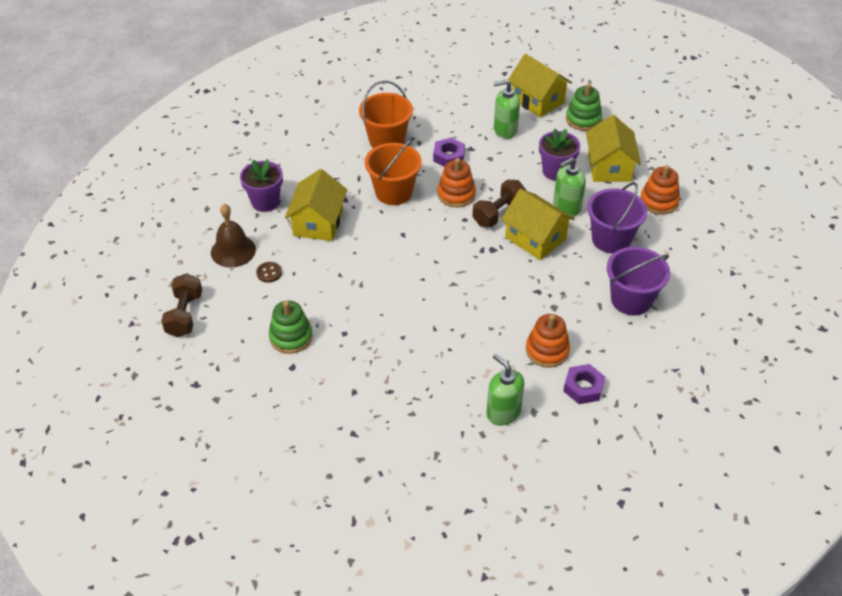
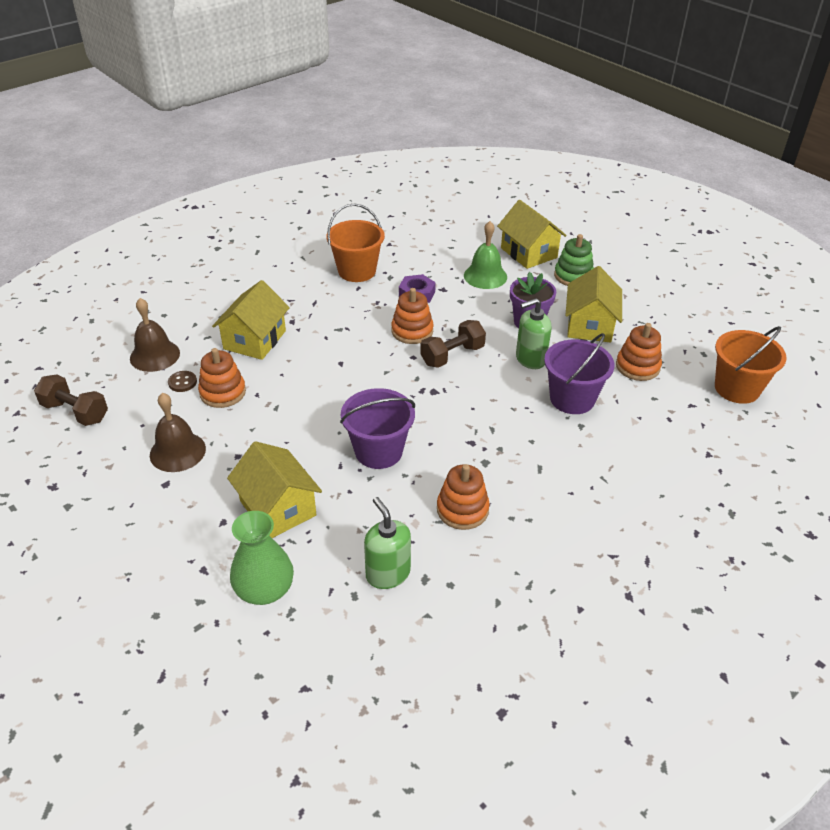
camera: 10 degrees right, 5 degrees down
(184, 315) = (75, 412): brown dumbbell -> brown dumbbell turned 75 degrees counterclockwise
(265, 202) = (208, 313): purple flower pot -> none
(291, 337) = (177, 451): green stacking toy -> brown bell
(309, 277) = (223, 392): none -> orange stacking toy
(394, 192) = (346, 320): orange bucket -> orange bucket (737, 388)
(409, 441) = (264, 589): none -> green vase
(505, 130) = (485, 276): green soap dispenser -> green bell
(535, 238) = (485, 386): yellow house -> yellow house (278, 508)
(583, 387) = (493, 559): purple nut -> none
(631, 300) = (578, 467): purple bucket -> purple bucket (378, 451)

